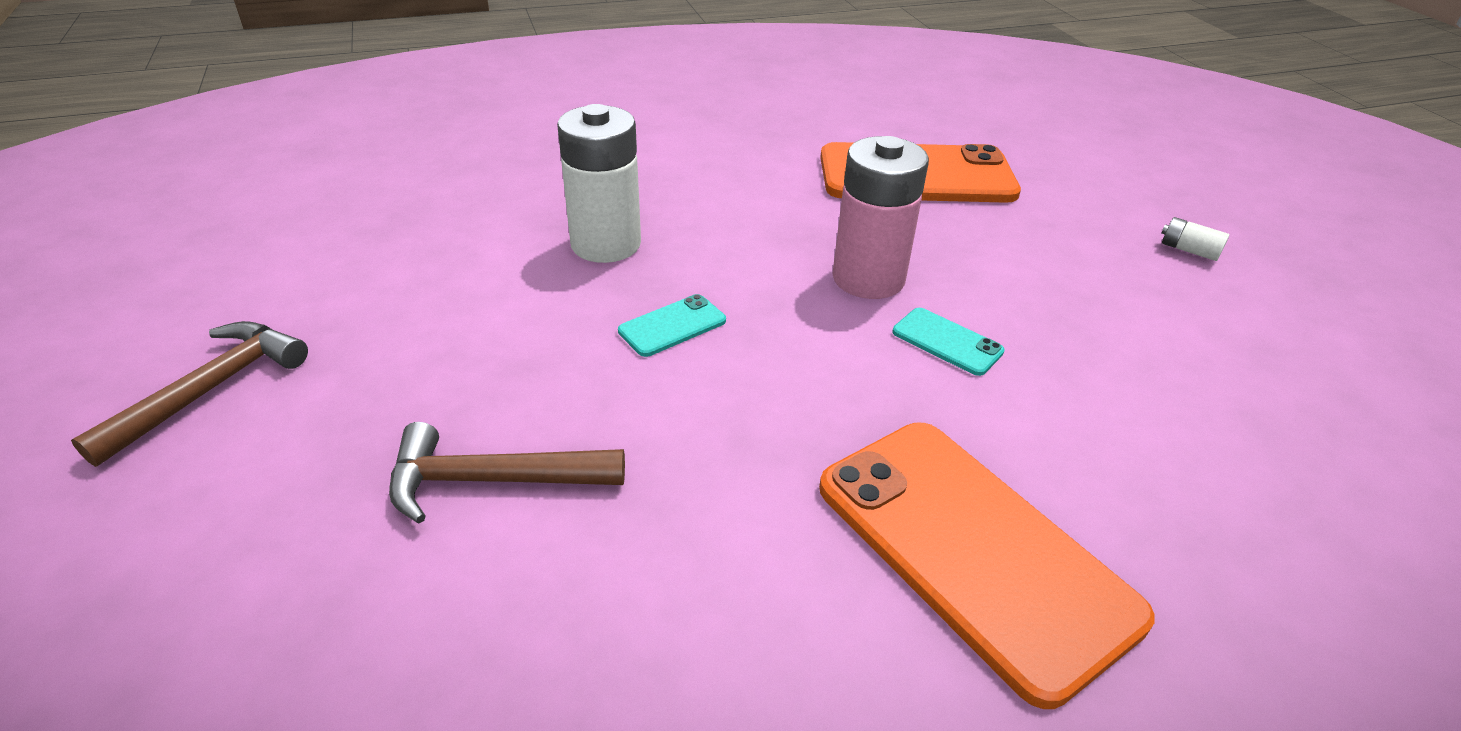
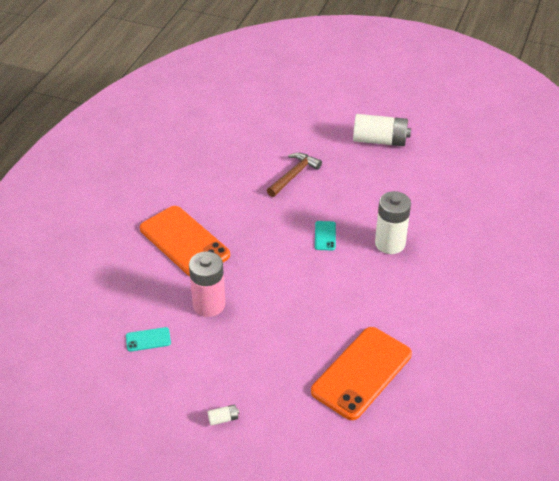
camera: 130 degrees right, 5 degrees up
(210, 390) = (380, 140): brown hammer -> white battery
(868, 278) = (304, 300): pink battery -> pink battery (209, 305)
(947, 342) = (253, 295): turquoise phone -> turquoise phone (148, 339)
(973, 550) = (184, 242): orange phone -> orange phone turned 45 degrees clockwise

